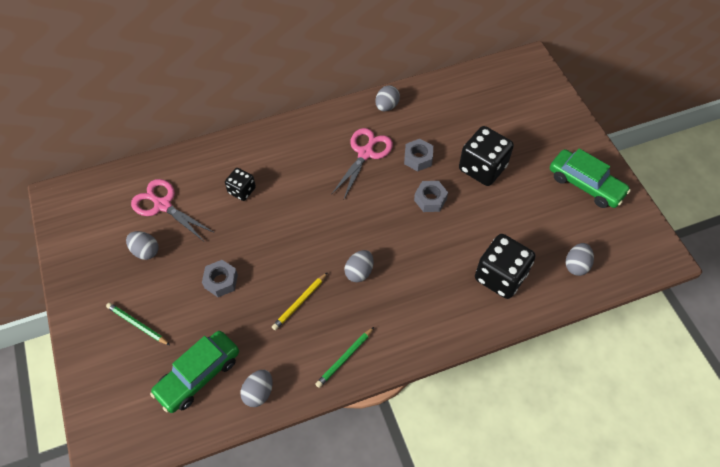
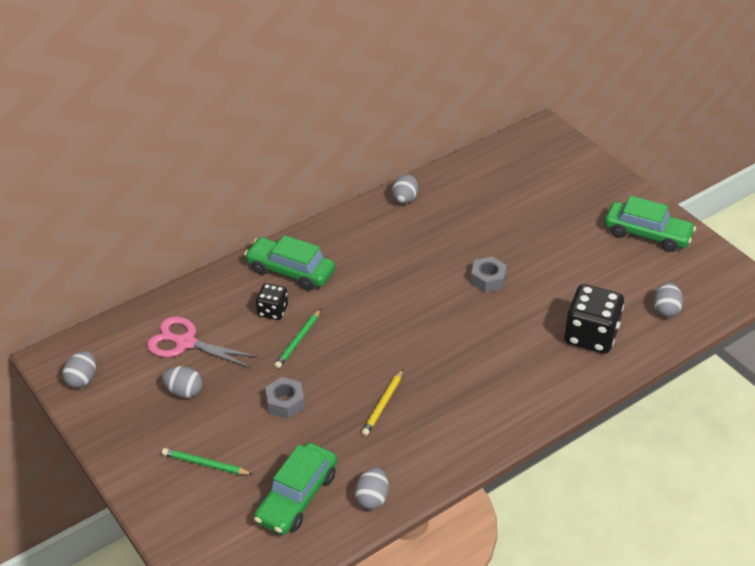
camera: 15 degrees left, 15 degrees down
(269, 155) = (290, 271): none -> green car
(344, 358) = (453, 445): green pencil -> green pencil (298, 340)
(359, 272) = (437, 362): grey egg -> grey egg (82, 379)
(365, 153) = (399, 249): pink scissors -> none
(418, 158) = (459, 243): grey nut -> none
(482, 168) = (532, 239): black dice -> none

